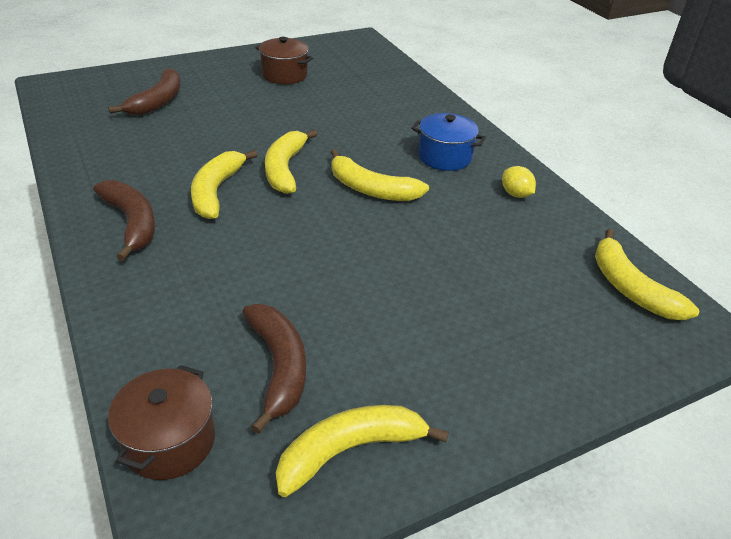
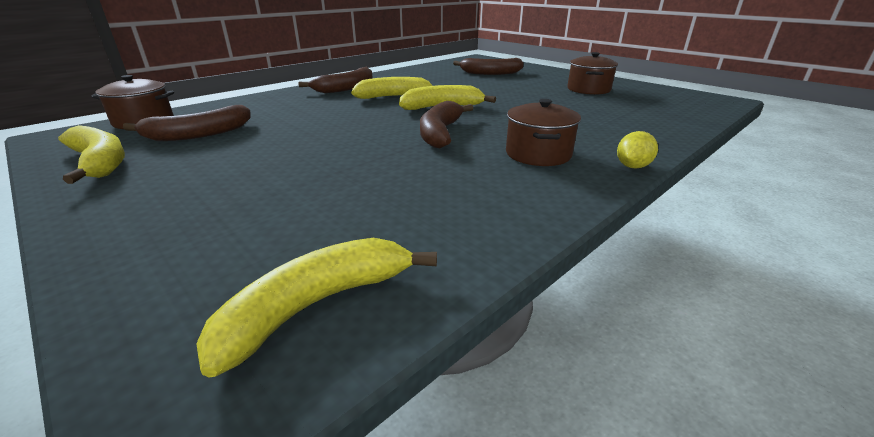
camera: 75 degrees right, 10 degrees down
(371, 189) = (440, 133): yellow banana -> brown banana
(444, 157) = (538, 154): blue pot -> brown pot
(515, 194) = (502, 197): yellow lemon -> yellow lemon (632, 166)

